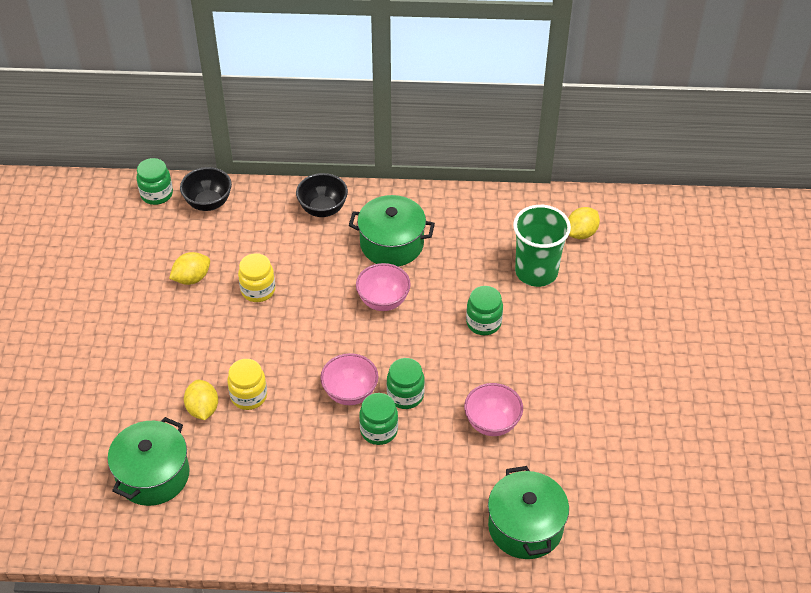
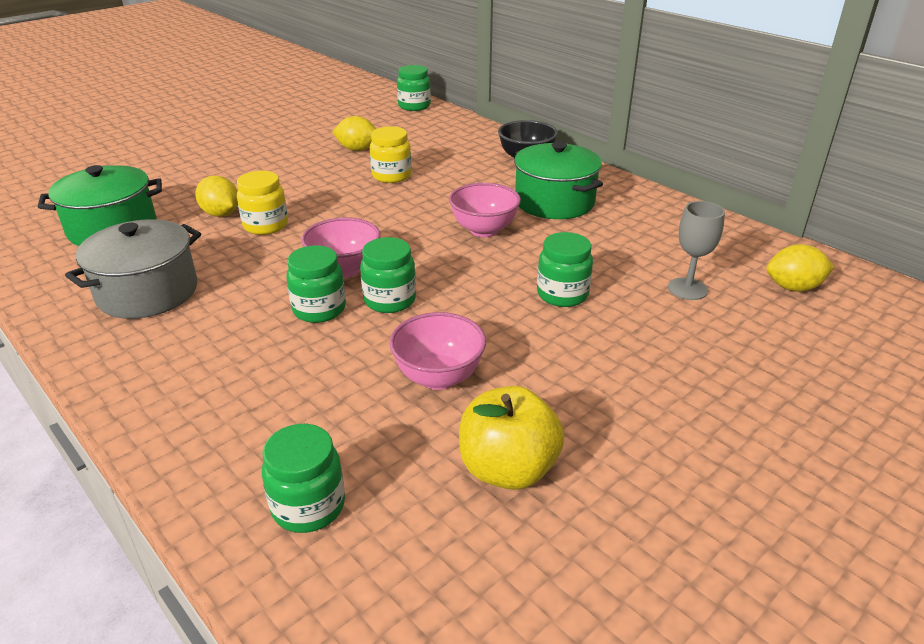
camera: 45 degrees right, 15 degrees down
(203, 409) = (221, 214): yellow lemon -> yellow lemon turned 75 degrees counterclockwise
(208, 203) = (442, 123): black bowl -> none
(267, 496) = (148, 292): none -> grey pot
(525, 527) = (308, 506): green pot -> green jar
(536, 272) = (687, 289): green cup -> grey goblet
(576, 445) = (508, 469): none -> yellow apple

